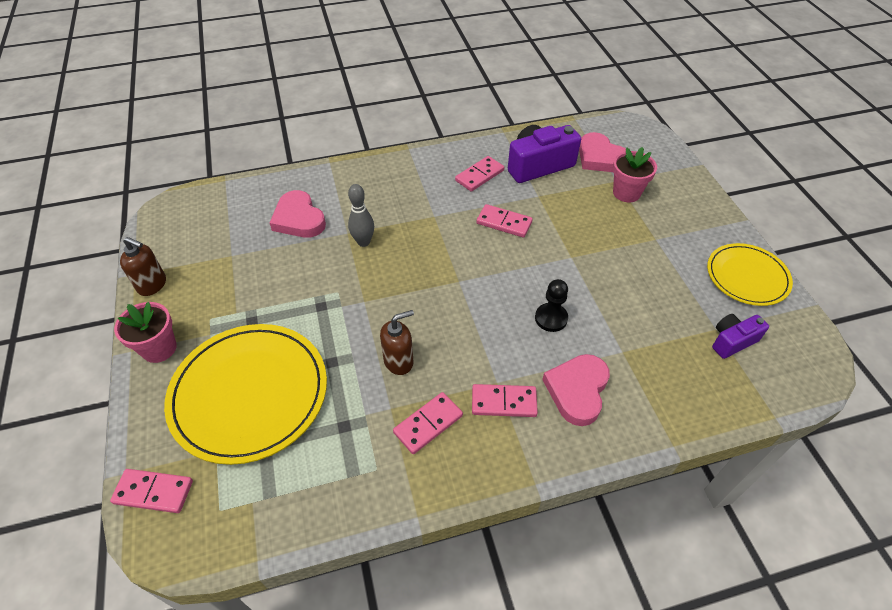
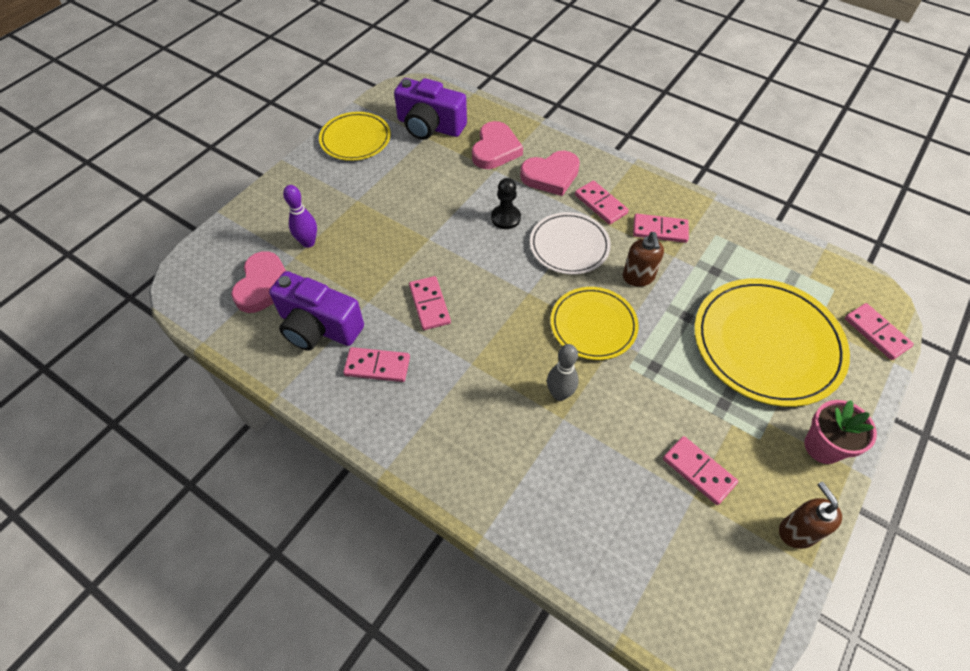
camera: 130 degrees left, 5 degrees up
(238, 269) = (698, 471): none -> pink domino
(299, 219) = (591, 480): pink heart -> pink heart (495, 149)
(390, 297) = (593, 325): none -> yellow plate
(399, 361) = (638, 277): brown soap dispenser -> brown soap dispenser turned 120 degrees counterclockwise
(478, 339) = (569, 245): none -> white plate
(626, 193) = (308, 242): pink flower pot -> purple bowling pin
(732, 341) = (430, 126): purple camera -> purple camera, size x1.73

